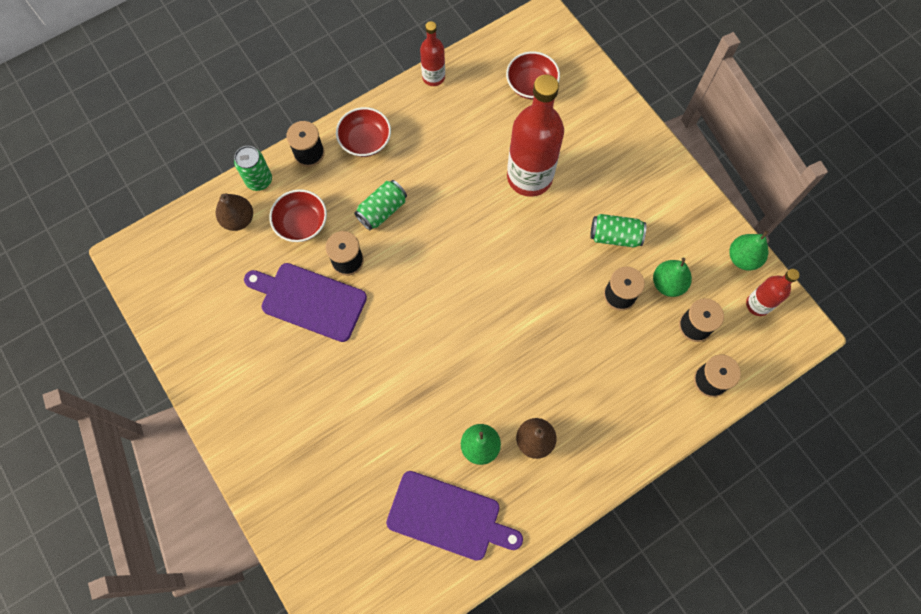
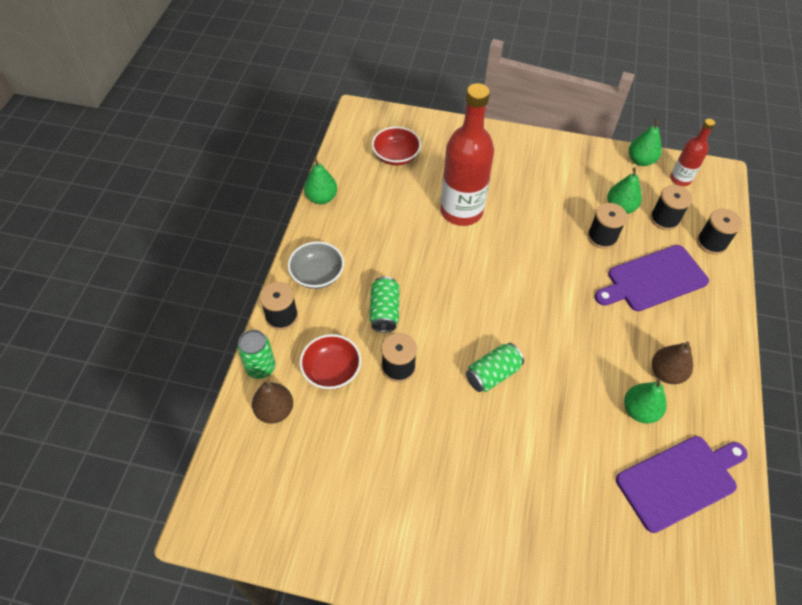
camera: 45 degrees left, 15 degrees down
(309, 300) = (402, 421): purple cutting board -> purple cutting board (653, 279)
(365, 141) = (317, 275): red bowl -> grey bowl
(433, 77) = (321, 198): red bottle -> green pear
(615, 236) = (556, 205): green can -> green can (492, 374)

